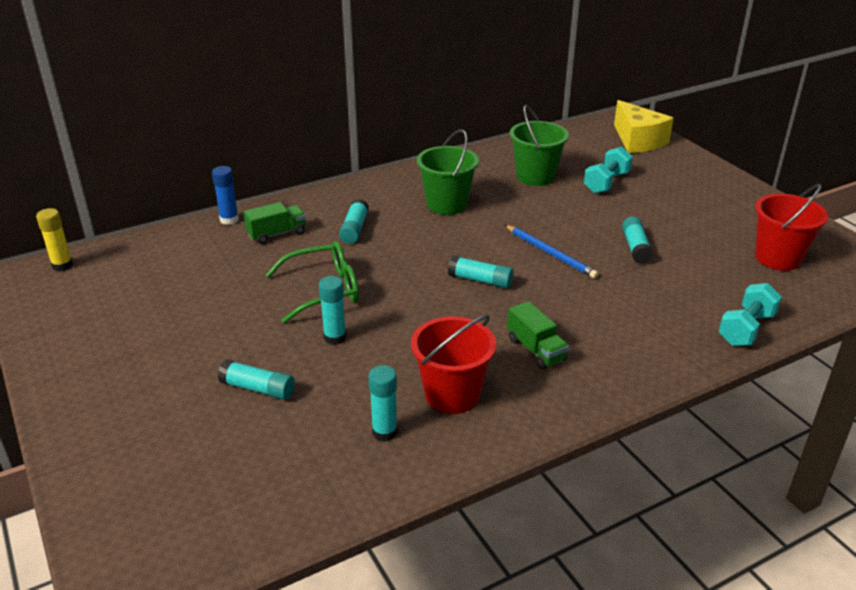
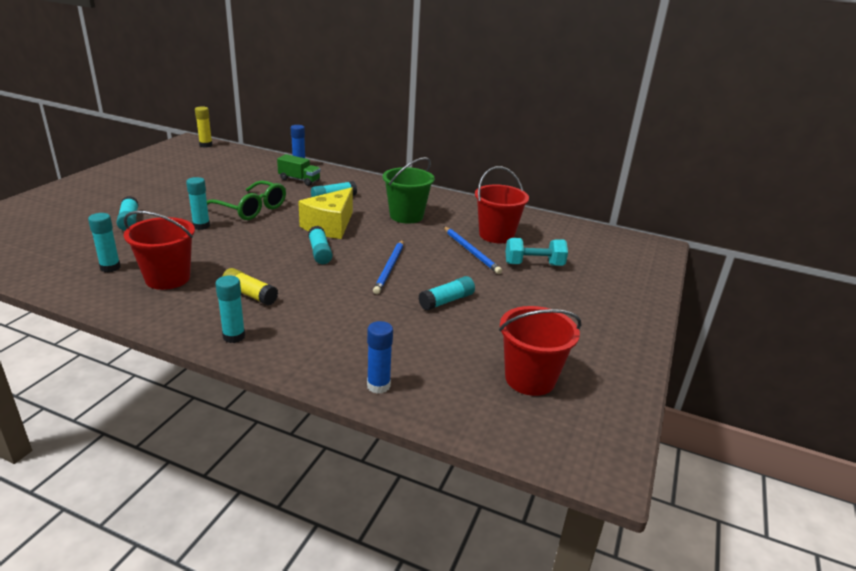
camera: 50 degrees right, 5 degrees down
(535, 176) = (496, 235): green bucket -> red bucket
(536, 350) = (250, 294): green truck -> yellow glue stick
(555, 201) = (471, 251): none -> blue pencil
(613, 382) = (234, 336): none -> turquoise glue stick
(638, 141) = (632, 261): yellow cheese -> yellow cheese (330, 226)
(746, 329) = (378, 386): turquoise dumbbell -> blue glue stick

